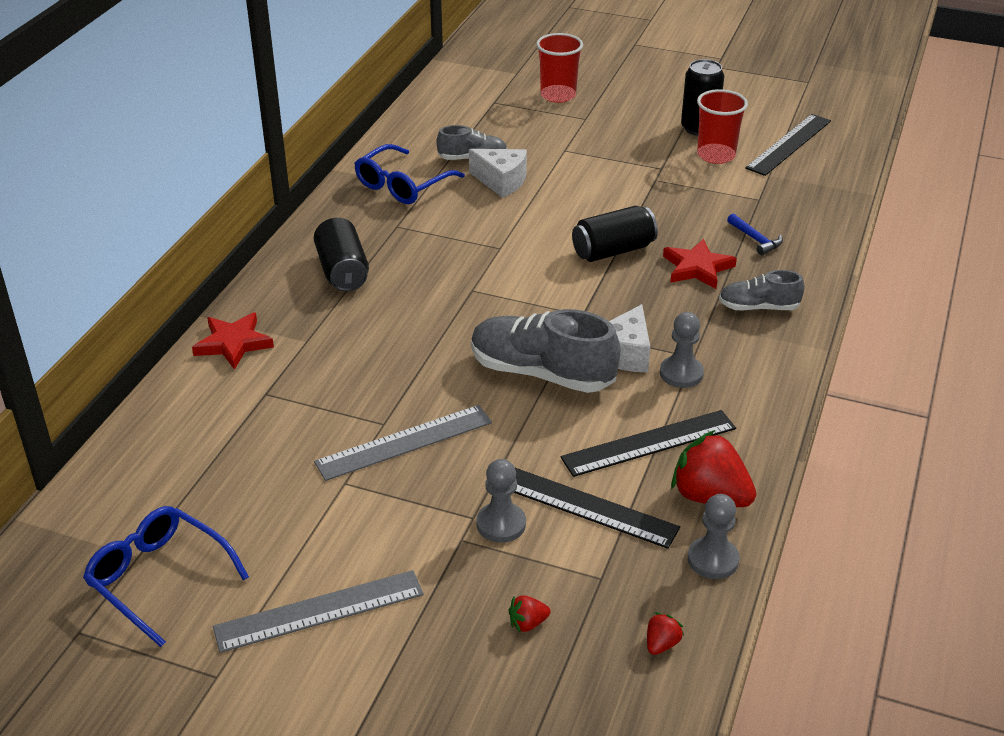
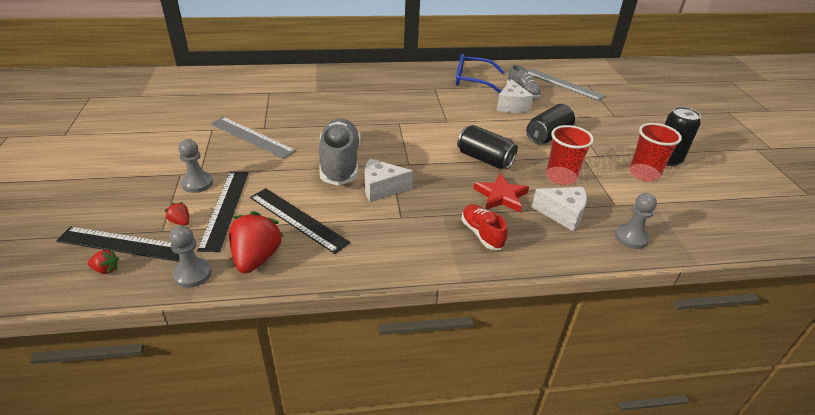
camera: 60 degrees right, 0 degrees up
(159, 579) = (127, 104): blue glasses -> none
(233, 343) = (301, 75): red star -> none
(319, 611) = (113, 148): grey ruler -> grey ruler (562, 84)
(342, 271) = (381, 85): black can -> black can (548, 135)
(527, 623) = (116, 213): red strawberry -> red strawberry (180, 222)
(558, 95) = (625, 101): red cup -> red cup (561, 177)
(681, 373) = (378, 216): grey pawn -> grey pawn (631, 237)
(755, 239) = (563, 214): blue hammer -> white cheese
(758, 307) = (482, 234): grey shoe -> red shoe
(788, 144) = (706, 203): black ruler -> black ruler (125, 244)

